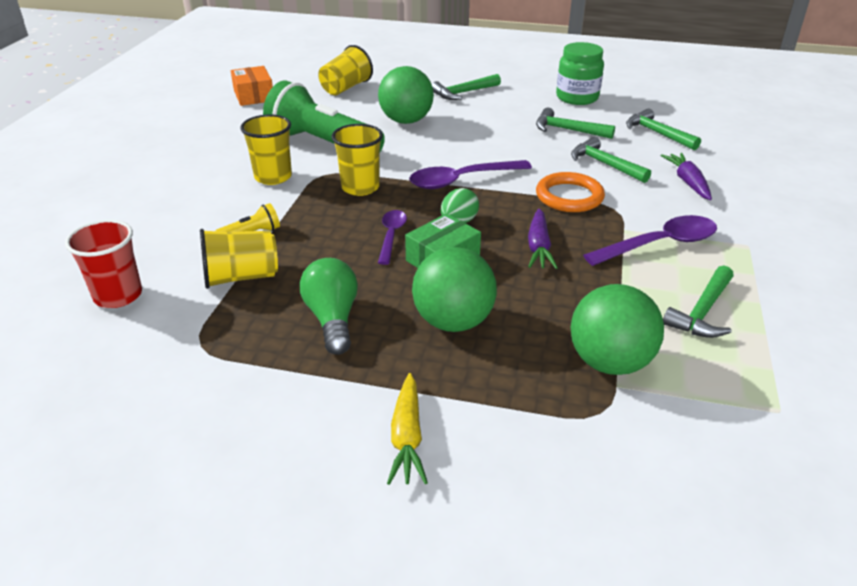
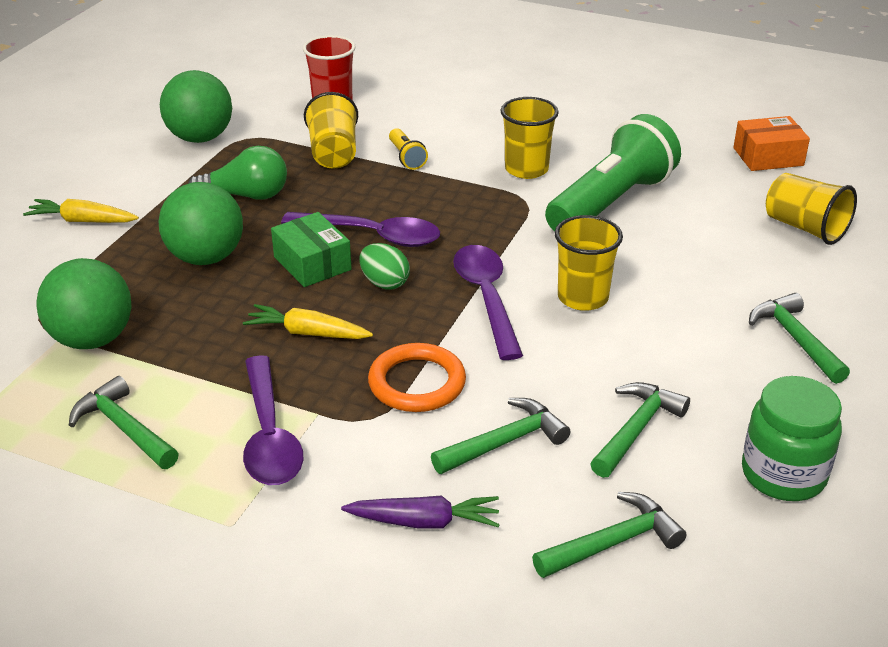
camera: 100 degrees right, 0 degrees up
(360, 187) = (487, 223): yellow cup -> yellow cup (583, 297)
(391, 236) = (371, 235): purple spoon -> purple spoon, size x1.64
(406, 121) = (680, 271): green ball -> green ball (200, 138)
(538, 246) = (308, 333): purple carrot -> yellow carrot

